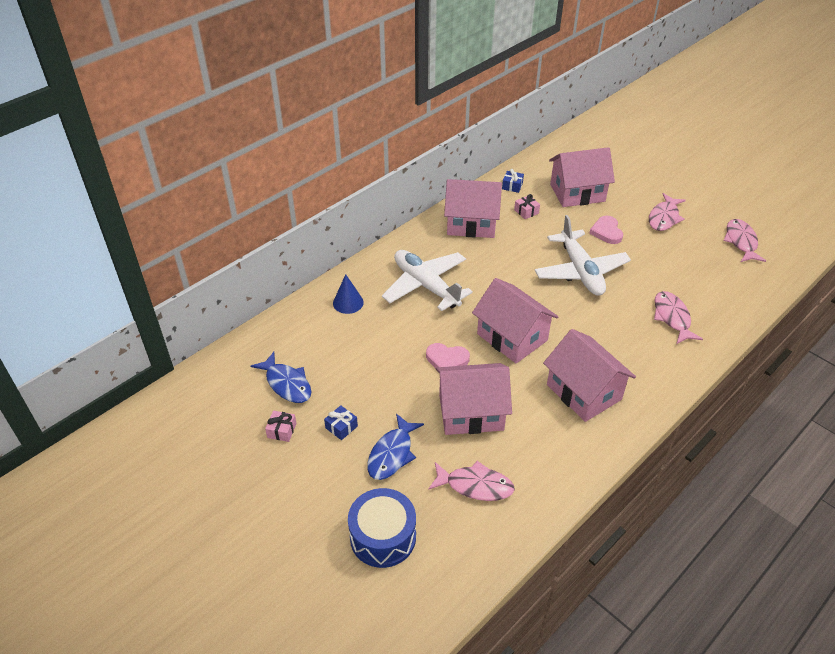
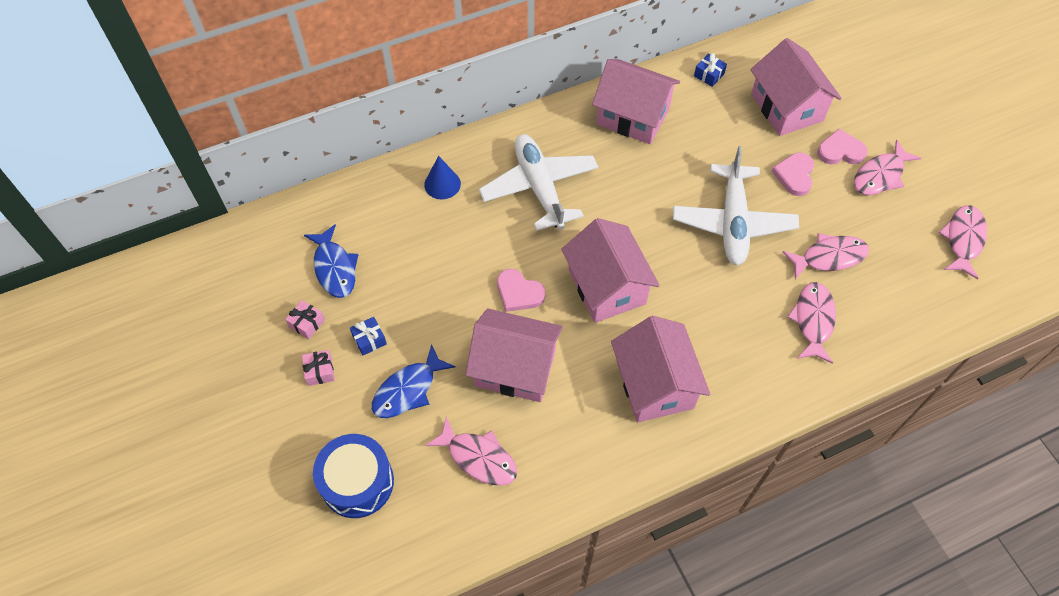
camera: 20 degrees right, 15 degrees up
(526, 211) = (708, 117): pink gift -> pink gift (320, 371)
(577, 193) = (786, 107): pink house -> pink house turned 60 degrees clockwise
(629, 210) = (840, 151): none -> pink heart
(659, 275) = (829, 257): none -> pink fish

